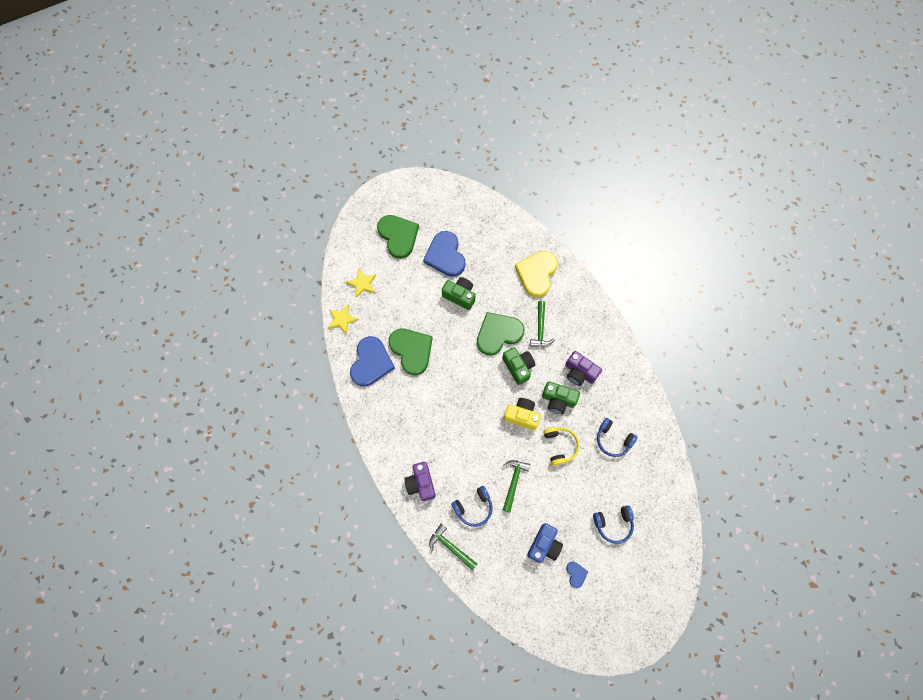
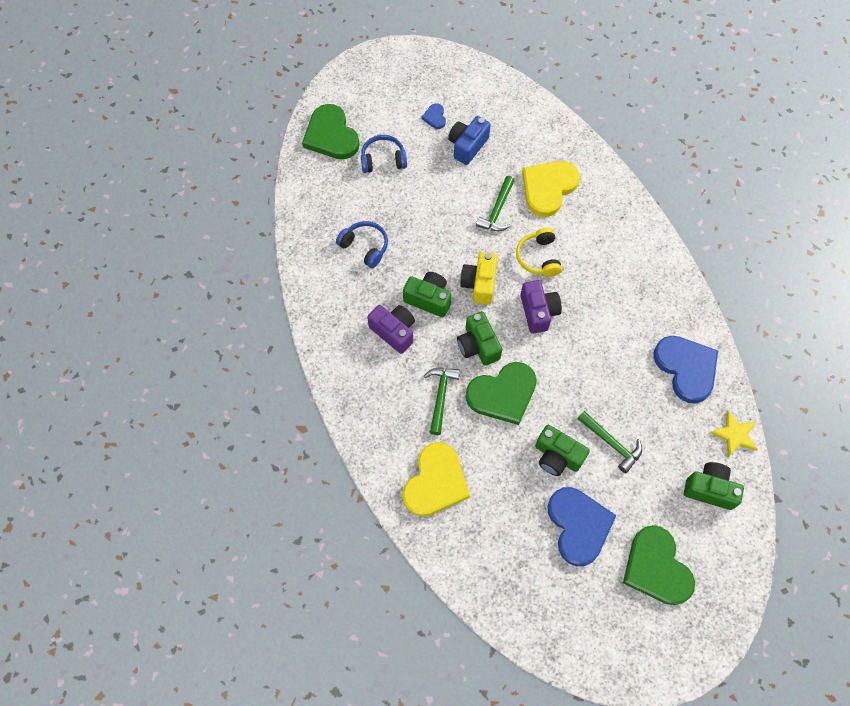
camera: 175 degrees left, 5 degrees down
(362, 283) = (709, 489): yellow star -> green camera
(371, 363) = (686, 368): blue heart -> blue heart turned 135 degrees clockwise
(411, 350) = (629, 380): green heart -> green heart (331, 135)
(421, 483) = (612, 218): purple camera -> purple camera (538, 312)
(451, 547) = (576, 152): green hammer -> green hammer (611, 443)
(473, 507) = (548, 188): blue headphones -> yellow heart
(522, 416) = (479, 284): yellow camera -> yellow camera turned 75 degrees clockwise
(559, 446) = (434, 245): yellow headphones -> yellow headphones (538, 257)

